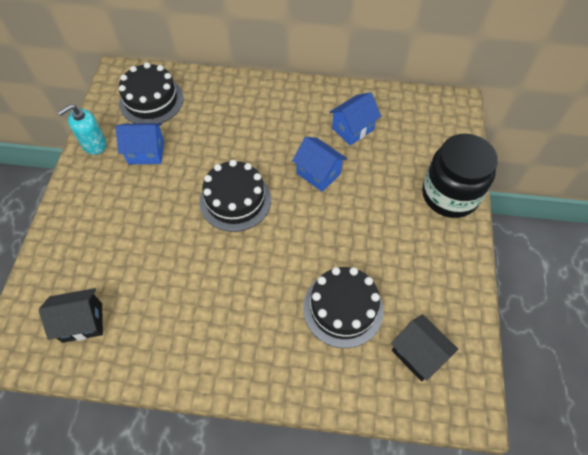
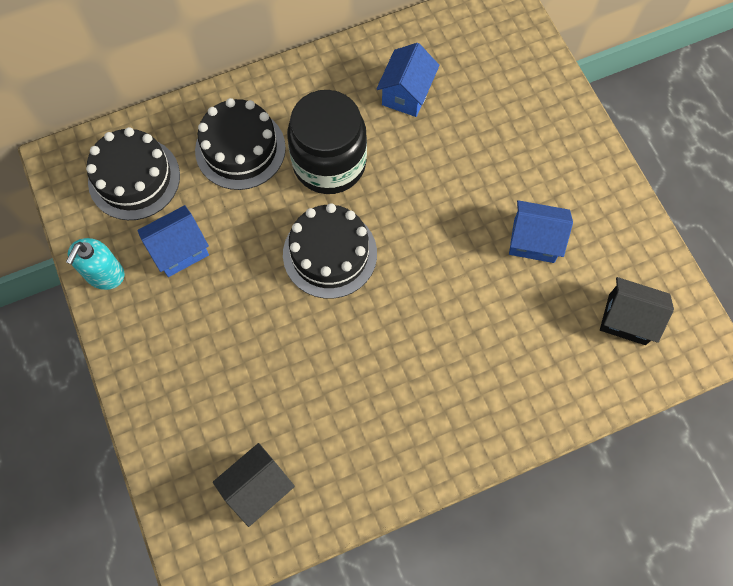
camera: 30 degrees left, 10 degrees up
(318, 173) = (403, 171): blue house -> blue house (534, 241)
(343, 308) = (525, 313): black cake -> black cake (240, 149)
(450, 195) = (560, 123): black jar -> black jar (329, 163)

